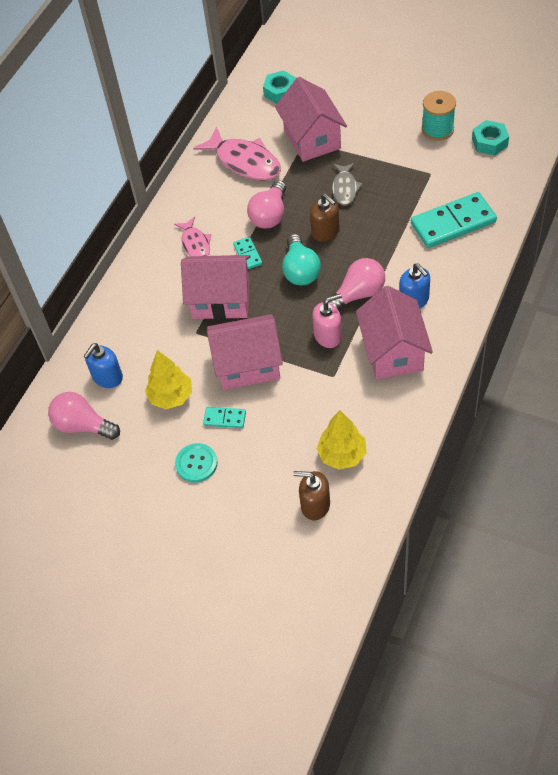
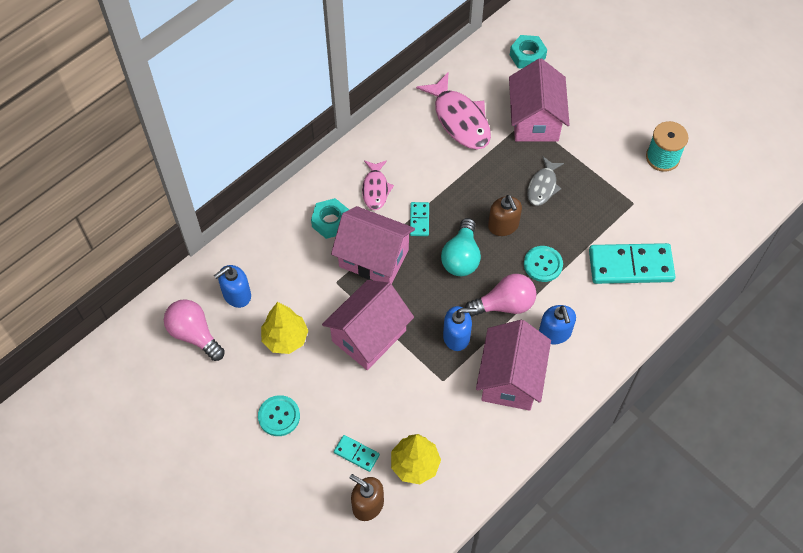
camera: 15 degrees right, 5 degrees up
(224, 418) = (324, 382): turquoise domino -> turquoise domino (356, 454)
(248, 365) = (369, 336): pink house -> pink house turned 60 degrees counterclockwise
(270, 215) = (458, 186): pink light bulb -> none
(328, 336) = (456, 336): pink soap dispenser -> blue soap dispenser
(376, 250) = (543, 264): none -> turquoise button
(489, 142) = (708, 192): turquoise nut -> turquoise nut (331, 222)

